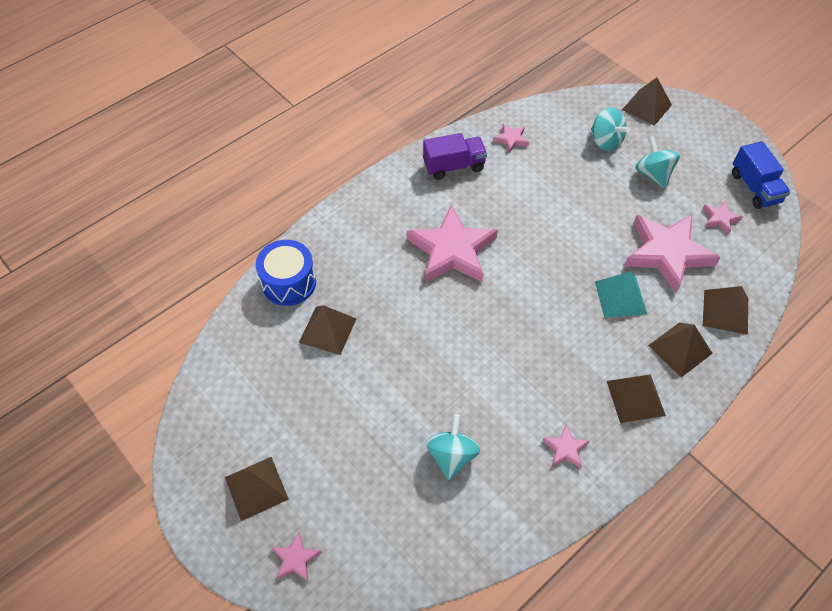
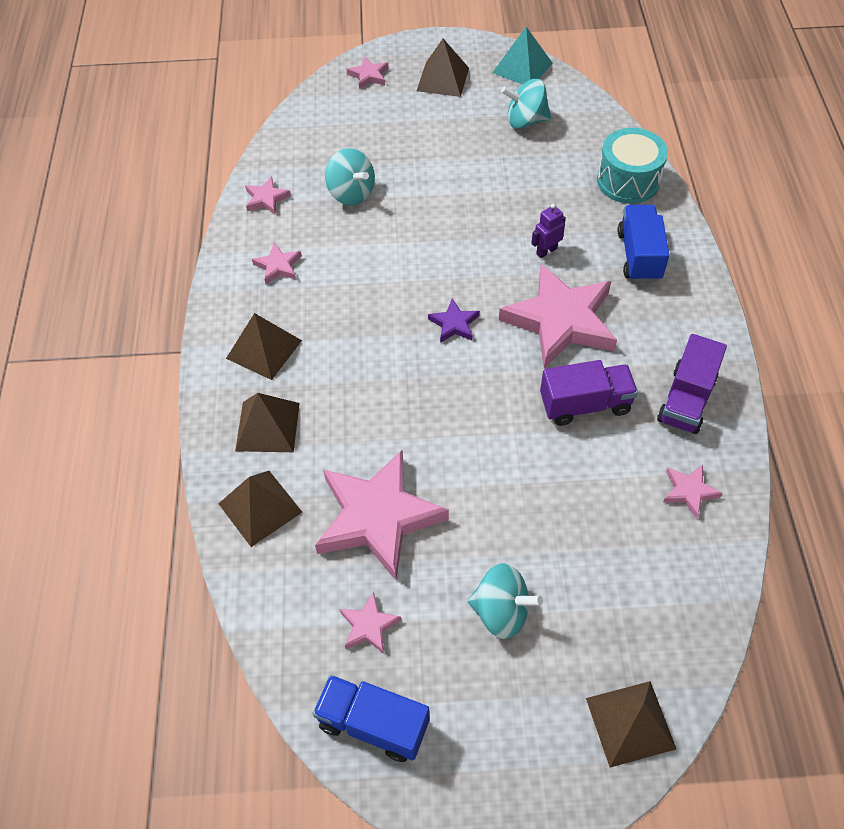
camera: 130 degrees right, 0 degrees up
(289, 282) = (628, 181): blue drum -> turquoise drum
(328, 330) = (548, 181): brown pyramid -> none
(359, 240) = (639, 256): none -> blue truck
(399, 291) = (546, 251): none -> purple robot
(501, 206) = (585, 404): none -> purple truck
(508, 303) = (454, 324): none -> purple star
(512, 517) = (266, 198): none -> pink star
(605, 141) = (603, 603): turquoise spinning top -> turquoise spinning top (525, 121)
(620, 297) = (370, 424): turquoise pyramid -> turquoise pyramid (522, 67)

